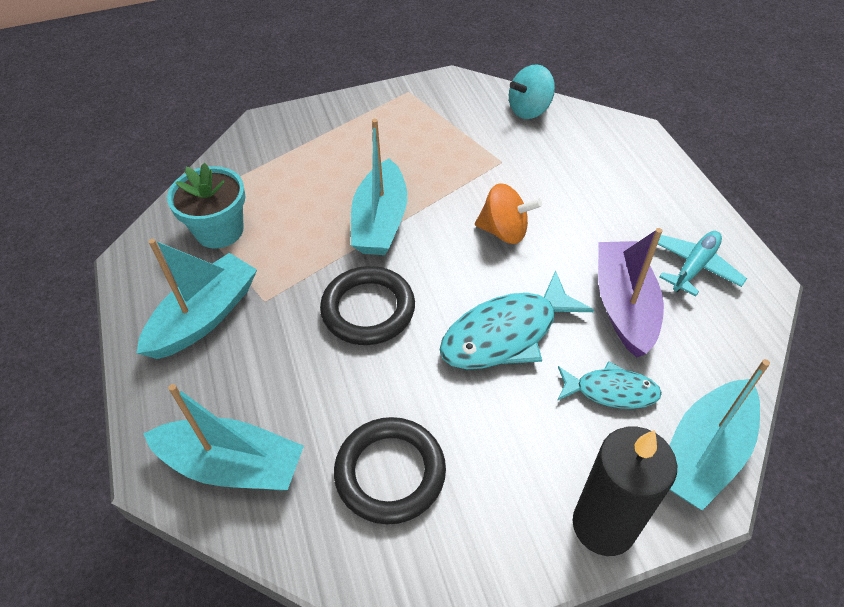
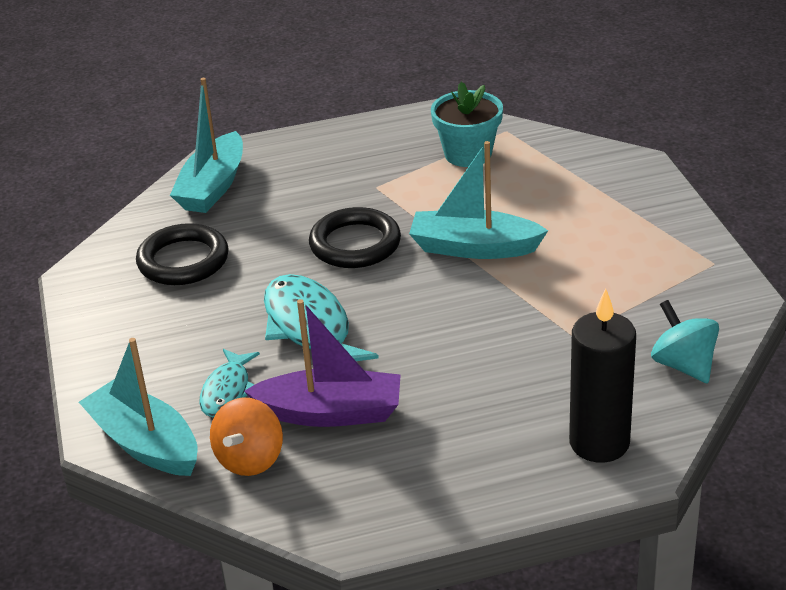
camera: 95 degrees right, 15 degrees down
(204, 317) = (361, 158): turquoise boat -> none
(504, 231) = (452, 333): orange spinning top -> orange spinning top (250, 459)
(604, 525) = (100, 372): black candle -> black candle (599, 443)
(694, 267) = (379, 478): turquoise plane -> none

